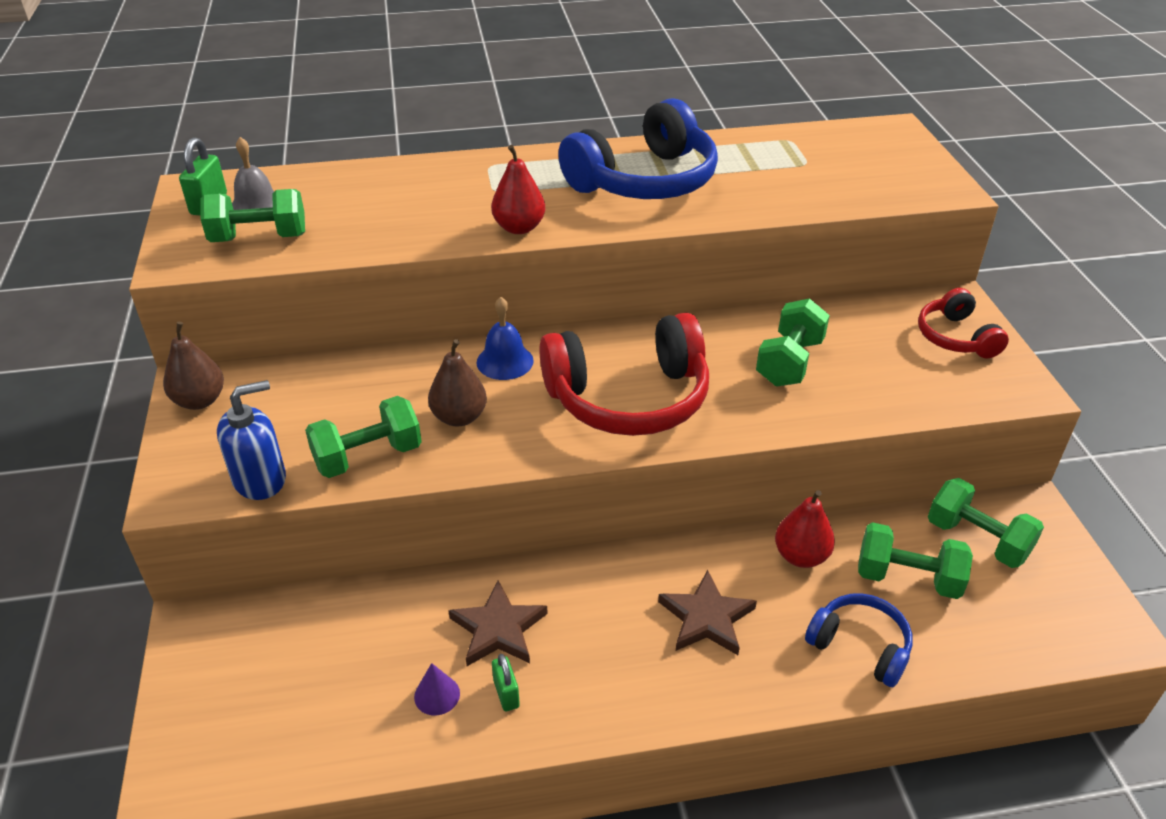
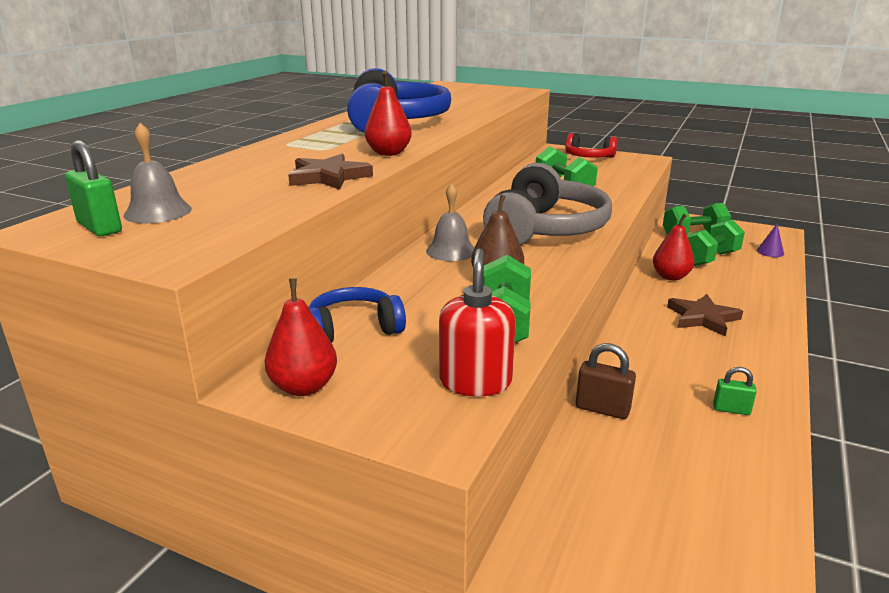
camera: 55 degrees left, 15 degrees down
(200, 401) = (304, 387): brown pear -> red pear
(259, 238) = (216, 220): green dumbbell -> none
(260, 479) = (475, 381): blue soap dispenser -> red soap dispenser
(434, 594) = (602, 409): none -> brown padlock
(437, 695) = (716, 441): purple cone -> purple cone (770, 252)
(498, 629) = (661, 392): brown star -> brown star (329, 177)
(505, 361) = (451, 251): blue bell -> grey bell
(629, 398) = (545, 229): red headphones -> grey headphones
(860, 646) = (753, 286): blue headphones -> blue headphones (353, 329)

